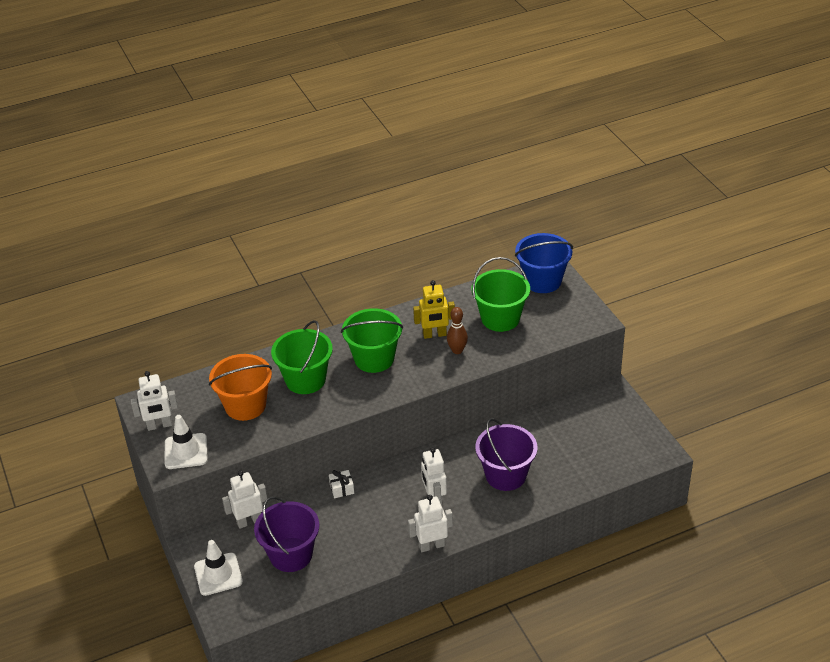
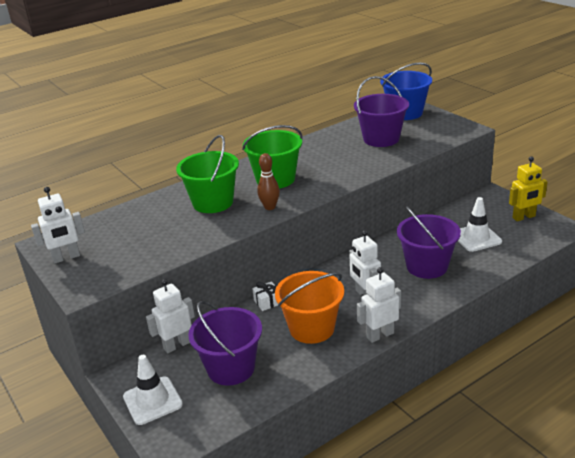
camera: 10 degrees left, 10 degrees down
(186, 451) = (99, 274): white traffic cone -> white traffic cone (476, 238)
(245, 405) = (156, 229): orange bucket -> orange bucket (312, 328)
(434, 335) = (326, 156): yellow robot -> yellow robot (524, 217)
(457, 350) = (352, 163): brown bowling pin -> brown bowling pin (270, 207)
(500, 318) = (381, 139): green bucket -> purple bucket

